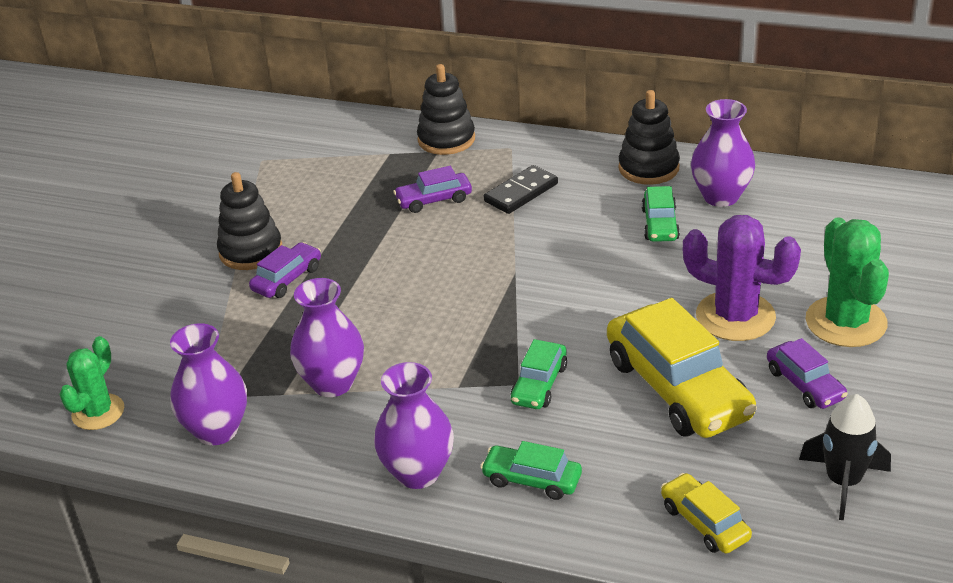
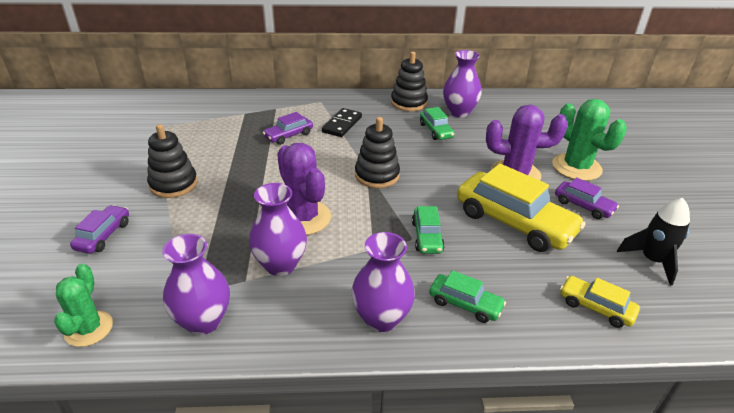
camera: 25 degrees left, 0 degrees up
(287, 279) = (210, 198): purple car -> purple car (103, 235)
(391, 327) = (303, 218): none -> purple cactus
(446, 139) = (277, 102): black stacking toy -> black stacking toy (377, 175)
(532, 479) = (465, 304): green car -> green car turned 150 degrees counterclockwise

